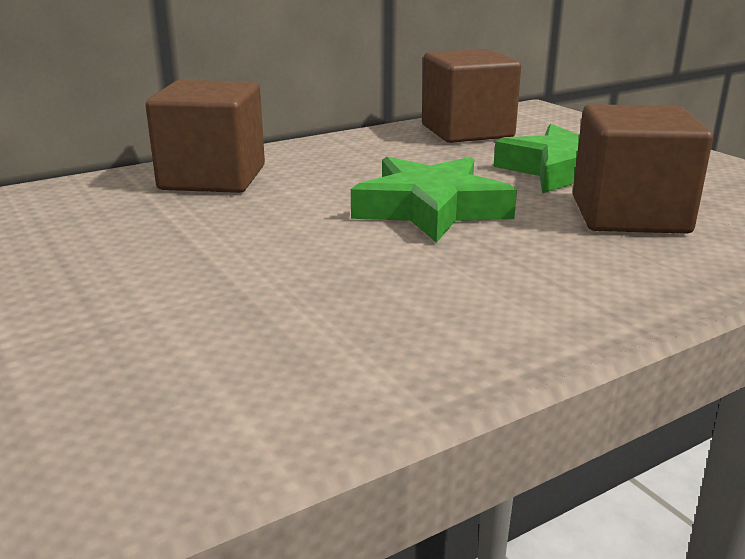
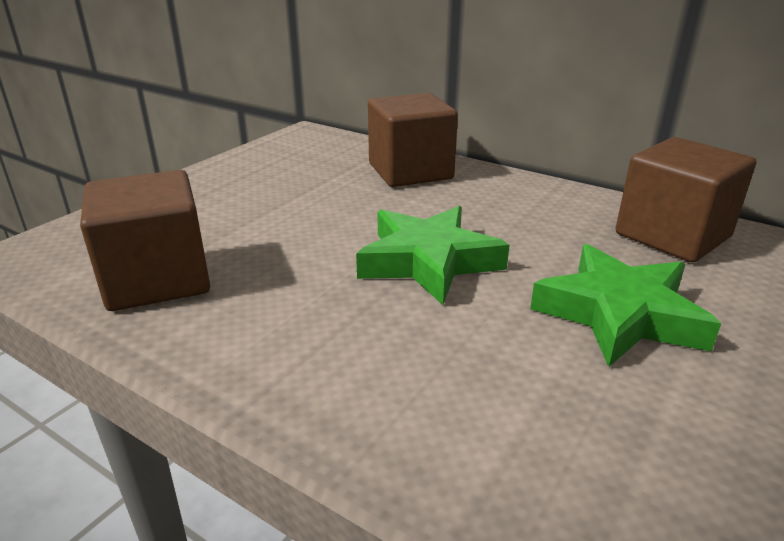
camera: 65 degrees right, 5 degrees up
(629, 215) = (521, 373): brown cube -> brown cube (157, 279)

